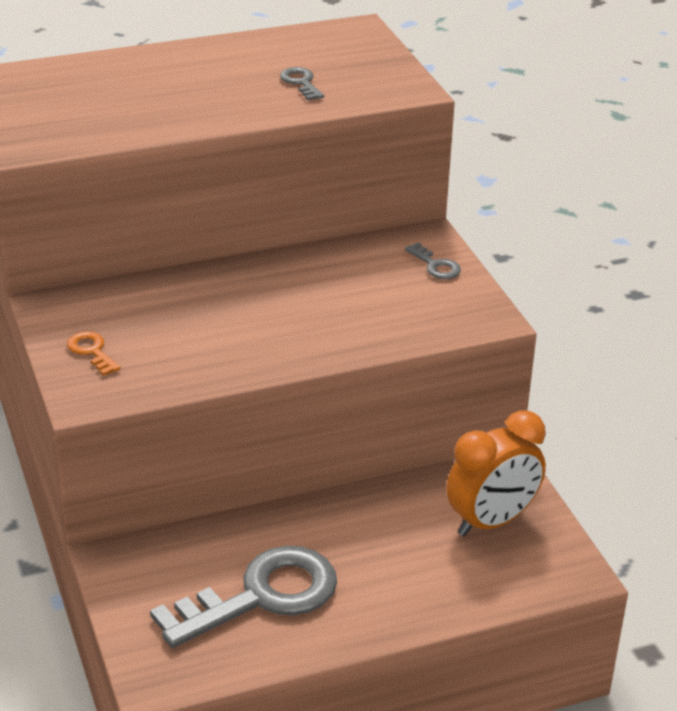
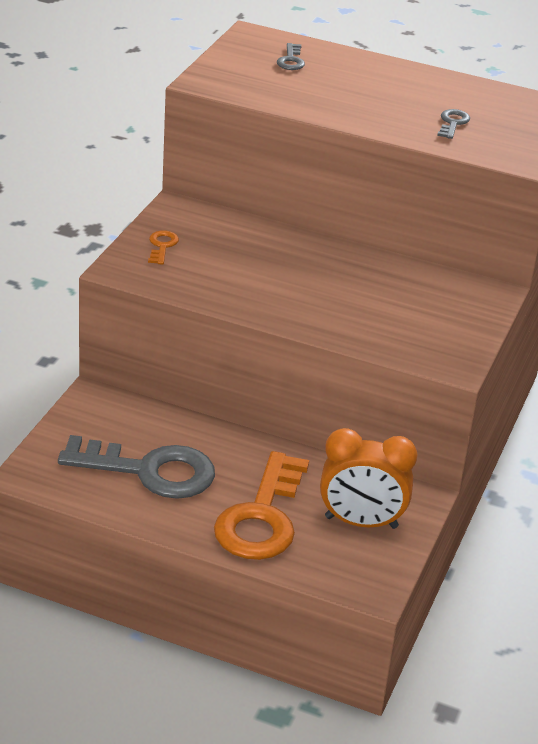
camera: 40 degrees right, 0 degrees up
(411, 573) = (262, 517): none -> orange key
(435, 265) = (469, 313): grey key -> grey key (291, 60)

